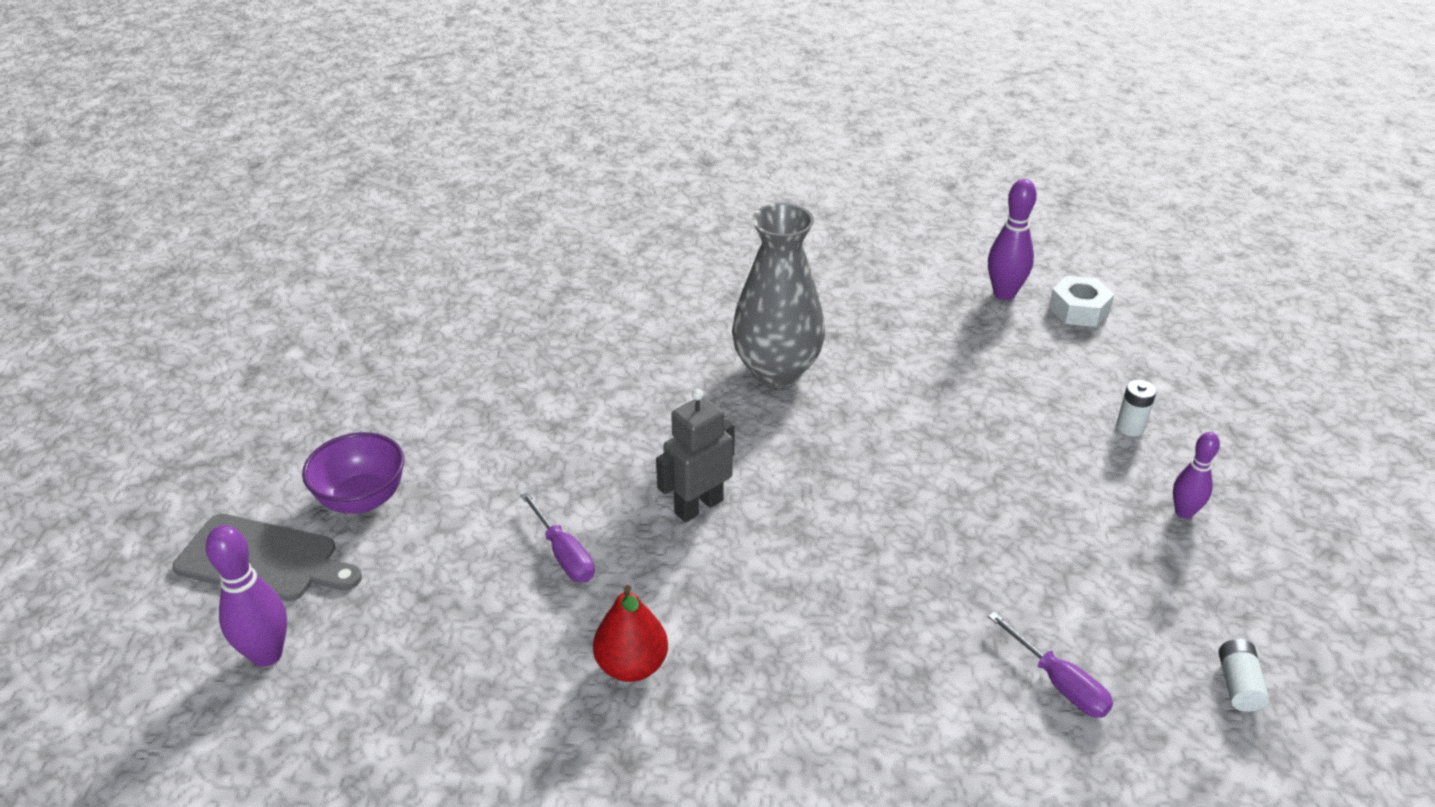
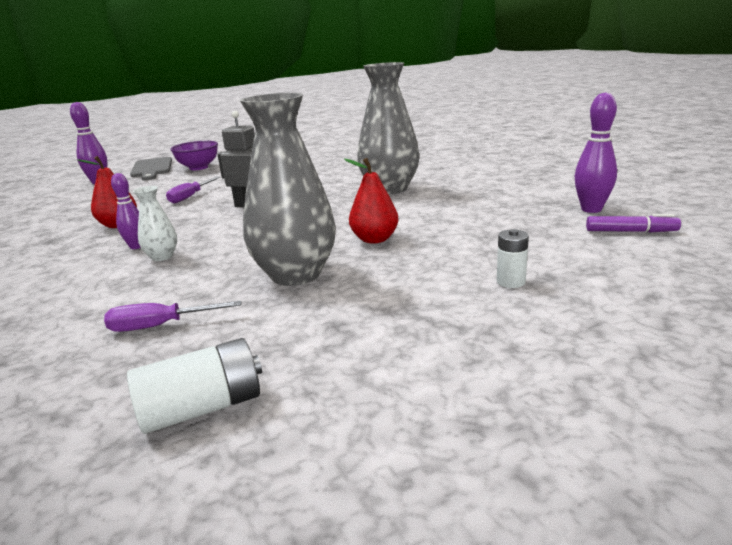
camera: 60 degrees right, 15 degrees down
(837, 642) = (162, 257): none -> white vase
(950, 456) = (374, 239): none -> red pear
(1001, 547) = (295, 274): none -> grey vase
(1059, 683) = (160, 326): purple screwdriver -> purple screwdriver turned 60 degrees clockwise
(1078, 310) = (630, 231): white nut -> purple marker
(1184, 512) = (427, 328): purple bowling pin -> purple bowling pin (136, 246)
(1238, 685) = (203, 408): white battery -> white battery, size x1.59

